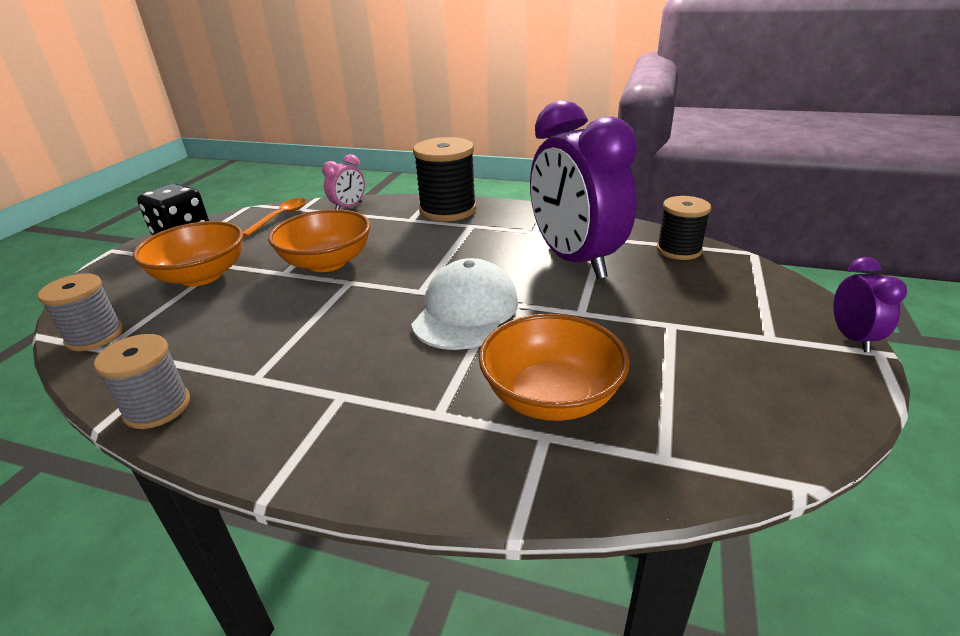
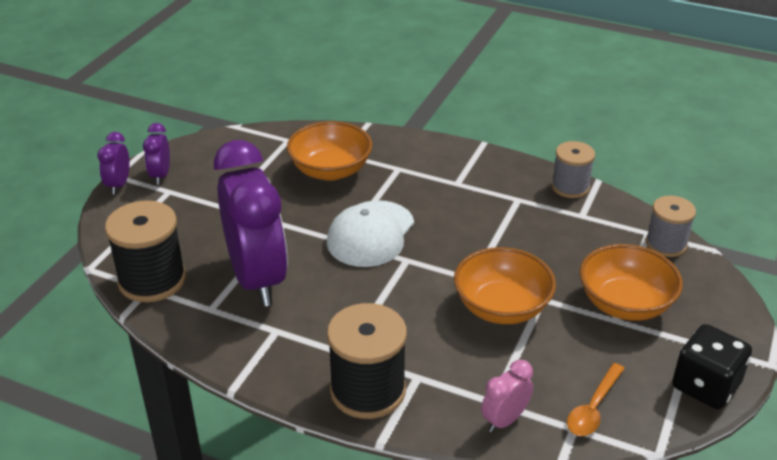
camera: 175 degrees left, 5 degrees up
(679, 250) = (152, 280): black spool -> black spool, size x1.57
(811, 358) = (160, 175): none -> purple clock

